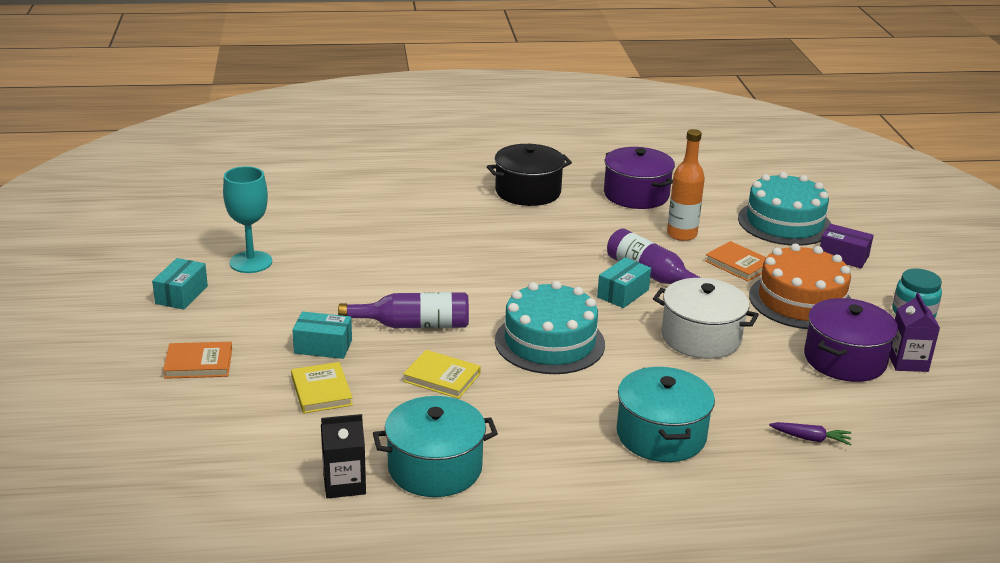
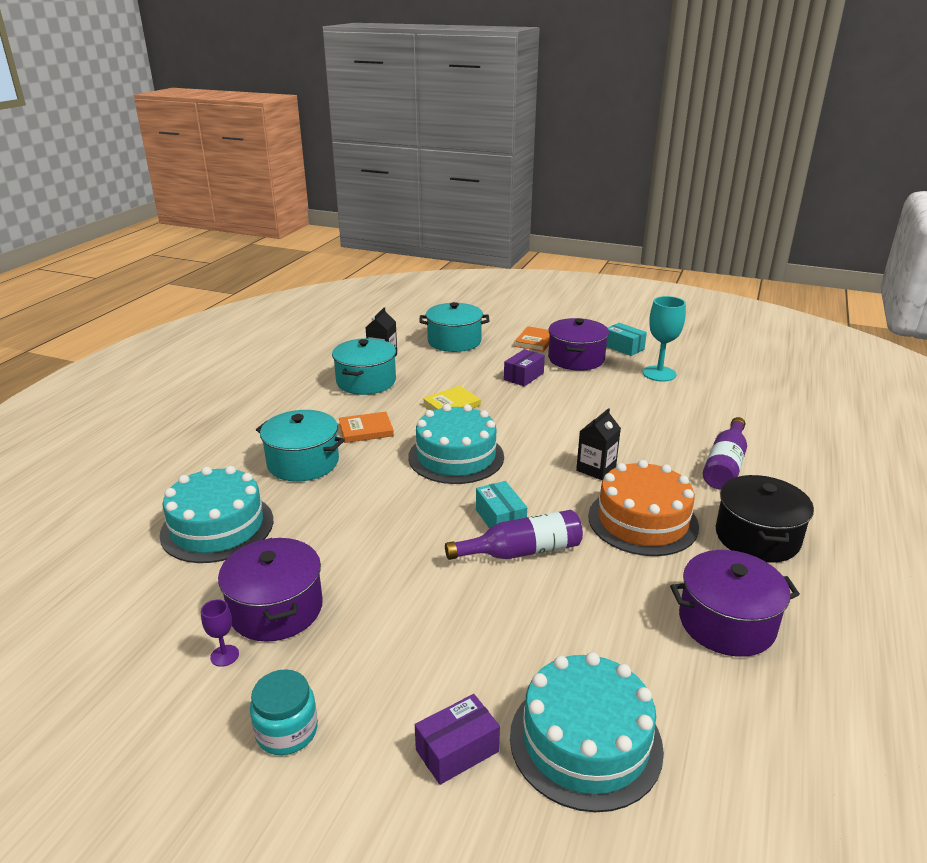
camera: 120 degrees right, 0 degrees up
(240, 434) = (454, 341): none -> turquoise pot
(241, 321) = (576, 359): none -> purple pot
(321, 391) = (474, 367): yellow book -> none
(323, 346) = (523, 376): turquoise box -> purple box
(413, 325) = (526, 410): purple bottle -> purple bottle (725, 465)
(496, 265) = (596, 469): none -> black carton
(681, 234) = (599, 614): orange bottle -> none
(701, 337) = (394, 534): white pot -> none
(738, 264) = (503, 628): orange book -> orange book (366, 430)
(801, 301) = (393, 638): orange cake -> orange cake (642, 521)
(811, 439) = (217, 527): purple carrot -> turquoise cake
(907, 362) = (224, 655): purple carton -> purple goblet

